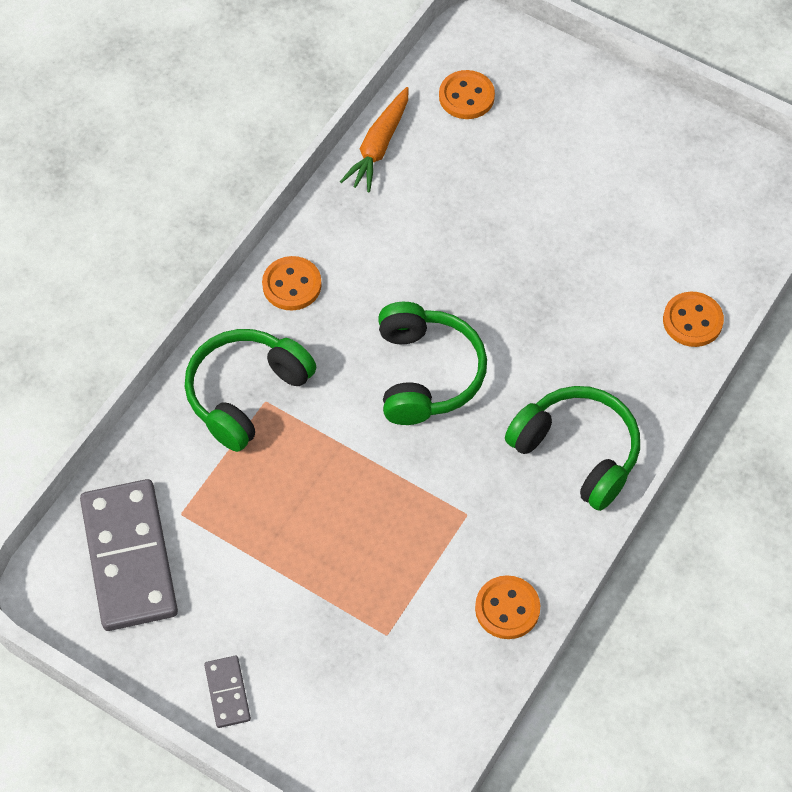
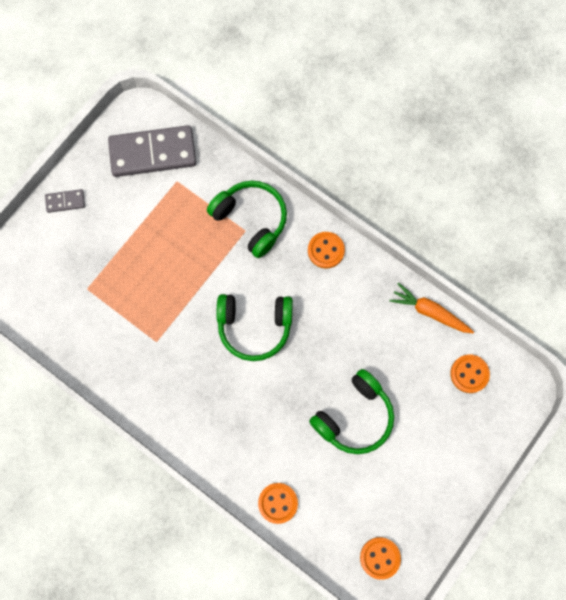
camera: 95 degrees right, 15 degrees up
(507, 608) = (92, 358): orange button -> orange button (380, 558)
(577, 452) = (190, 413): green headphones -> green headphones (354, 417)

